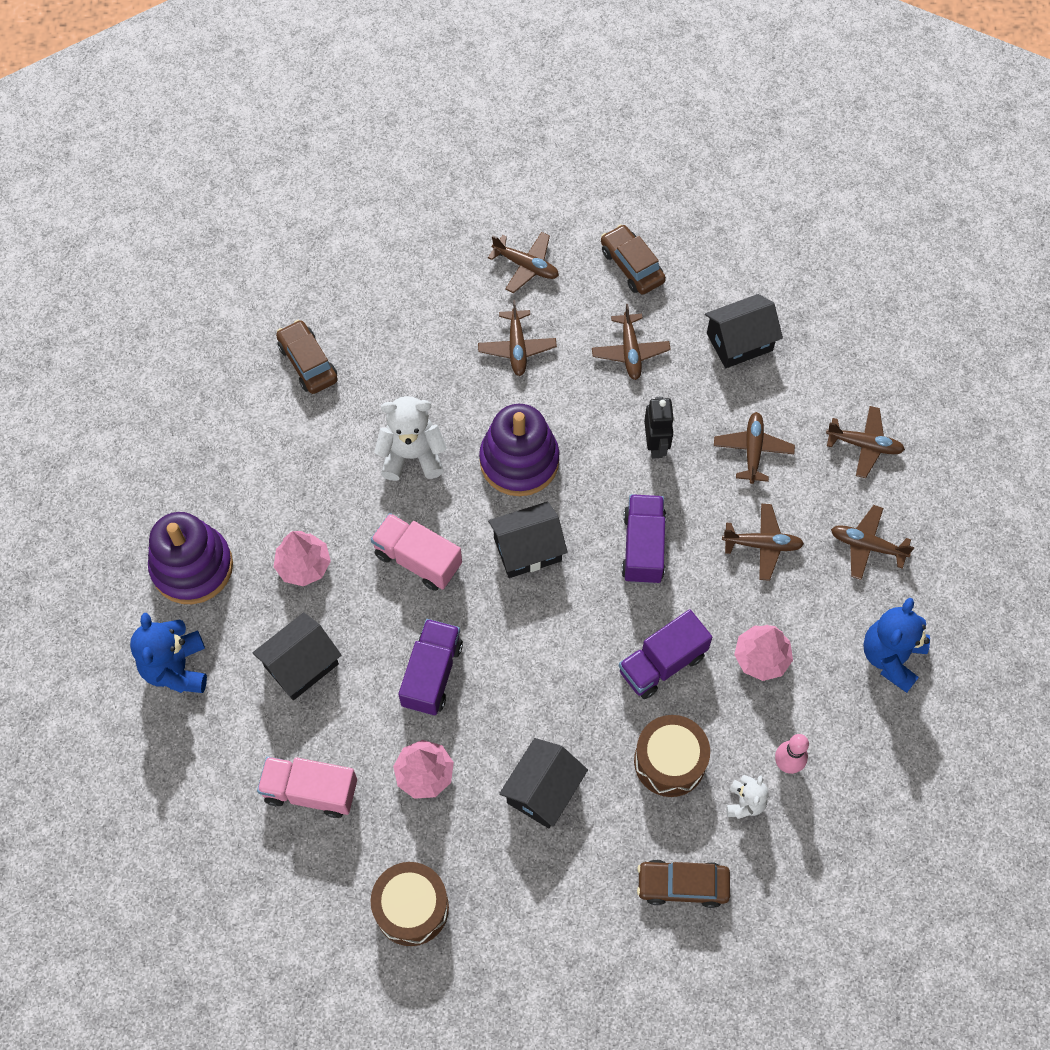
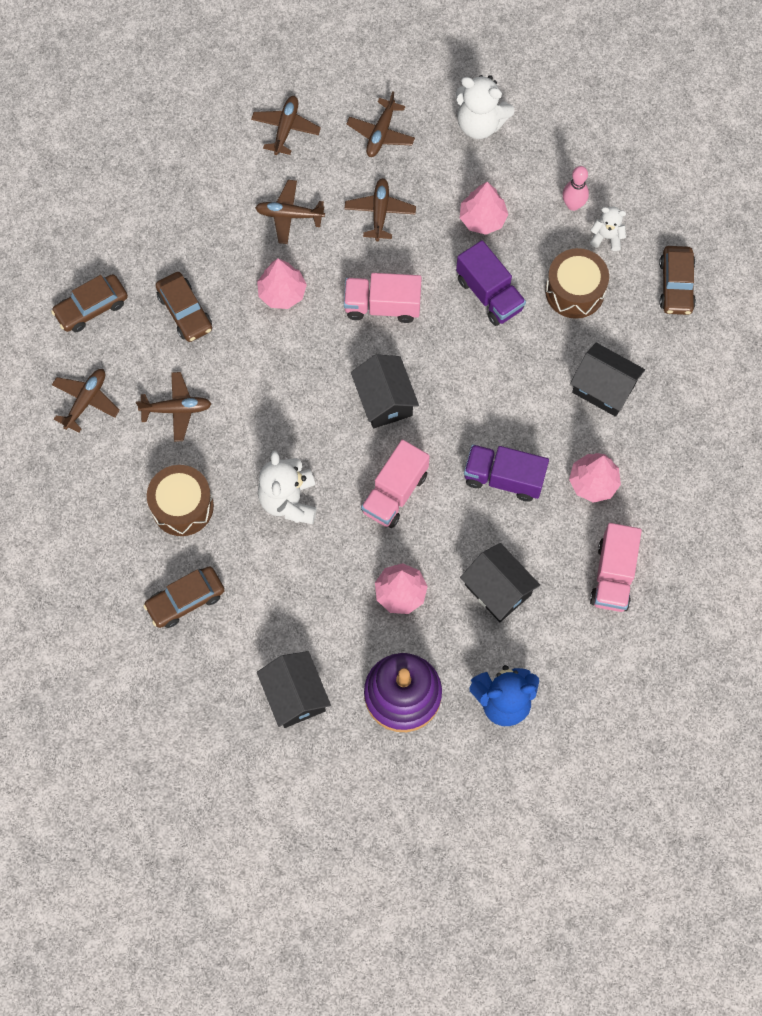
camera: 90 degrees left, 5 degrees up
(411, 908) = (707, 490): brown drum -> brown drum (182, 506)
(519, 461) = (296, 407): purple stacking toy -> none
(630, 351) = (185, 311): brown plane -> brown car
(643, 547) = (382, 306): purple truck -> pink truck
(656, 445) = (282, 293): black robot -> pink tree
(739, 342) = (179, 220): black house -> black house (295, 695)
(891, 657) = (480, 124): blue teddy bear -> white teddy bear

